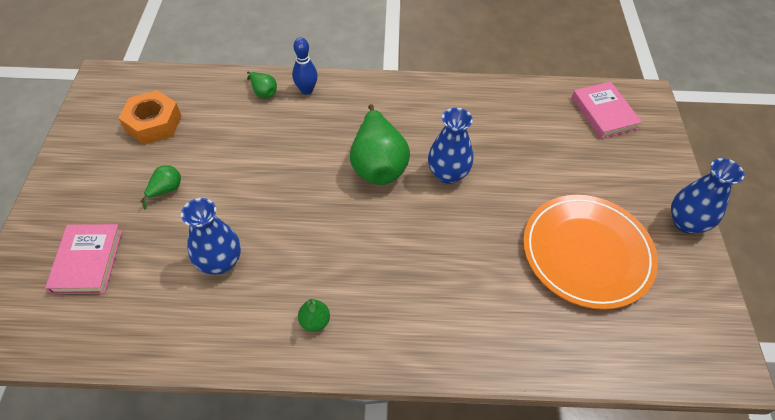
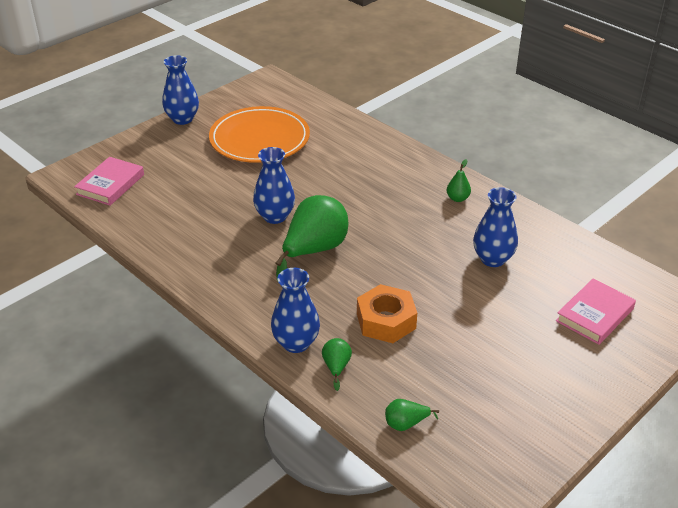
camera: 135 degrees left, 15 degrees down
(153, 123) = (469, 402): orange nut -> orange nut (386, 321)
(166, 190) = (499, 331): green pear -> green pear (406, 424)
(306, 90) = (296, 343): blue bowling pin -> blue vase

